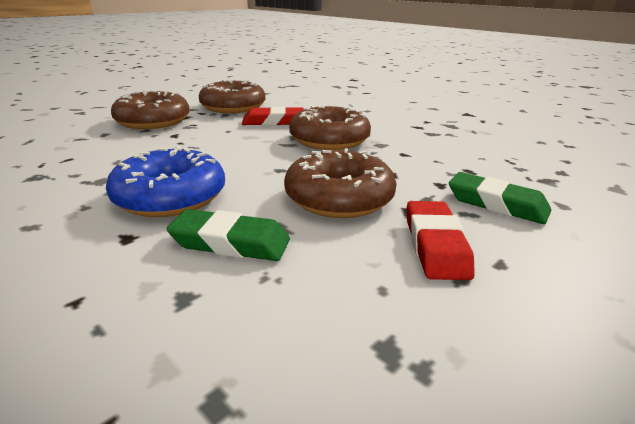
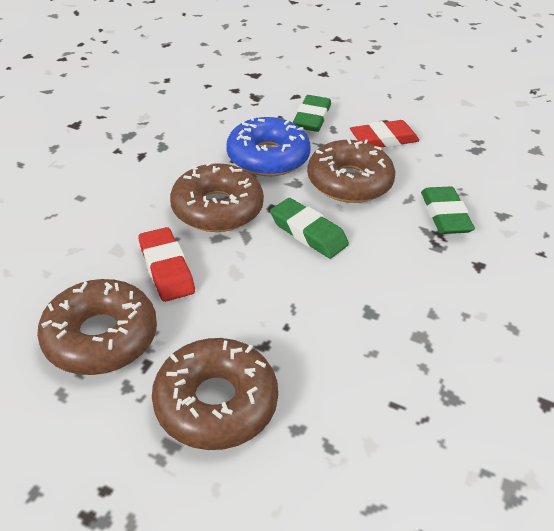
camera: 110 degrees left, 15 degrees up
(170, 197) = (412, 270): blue donut -> blue donut (268, 157)
(270, 164) = (308, 233): none -> green eraser

